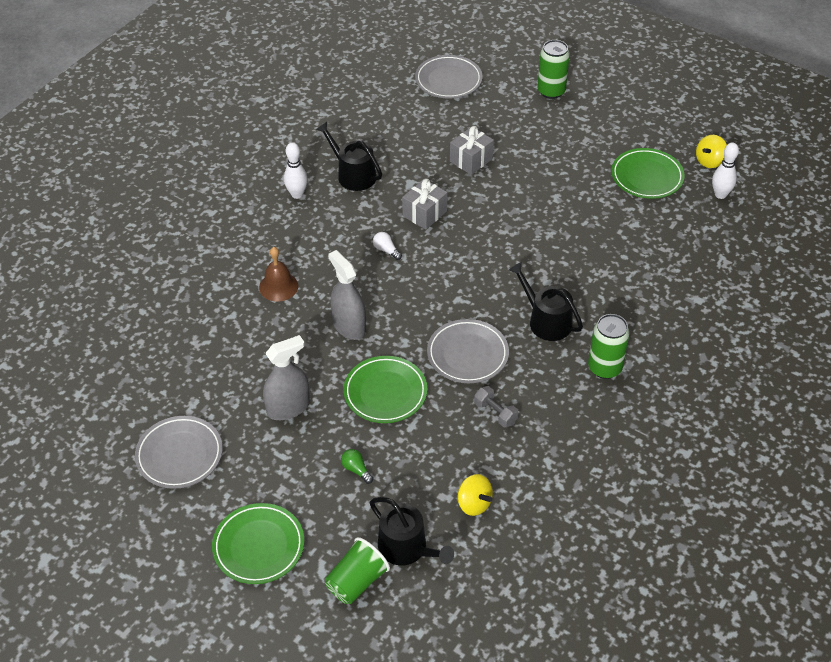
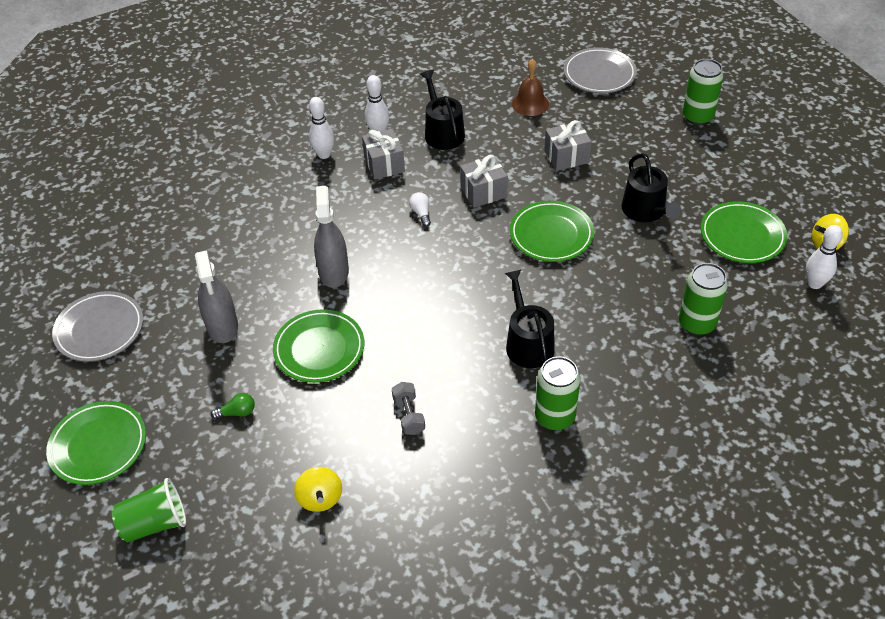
camera: 30 degrees right, 0 degrees up
(263, 230) = (324, 154): none -> white bowling pin
(278, 286) = (299, 210): brown bell -> brown bell (530, 103)
(288, 407) = (222, 326): grey spray bottle -> grey spray bottle turned 75 degrees clockwise
(323, 220) = (384, 164): none -> grey gift
(356, 469) = (237, 412): green light bulb -> green light bulb turned 90 degrees clockwise
(407, 548) = (224, 513): black watering can -> black watering can (646, 211)
(467, 354) = (424, 344): grey plate -> none
(504, 229) = (551, 235): none -> green plate
(658, 256) = (697, 323): none -> green can

